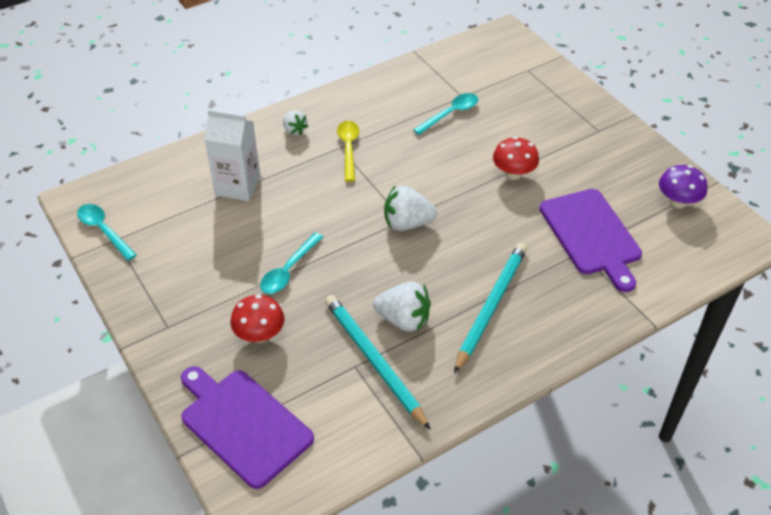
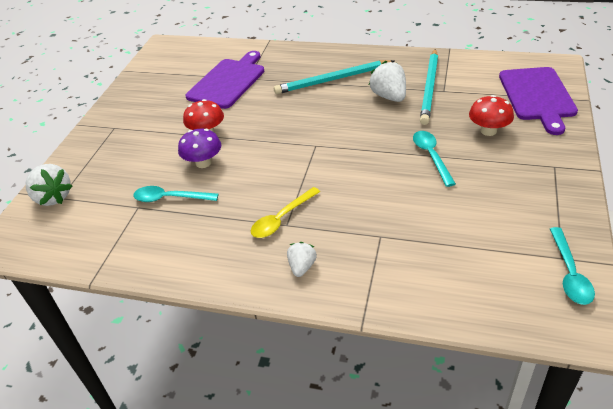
camera: 130 degrees left, 5 degrees down
(238, 186) = (408, 242): white carton -> none
(288, 270) = (431, 156): turquoise spoon -> turquoise spoon turned 90 degrees counterclockwise
(407, 223) = (316, 141): white strawberry -> white strawberry (53, 197)
(677, 201) = (159, 73): purple mushroom -> purple mushroom (203, 163)

